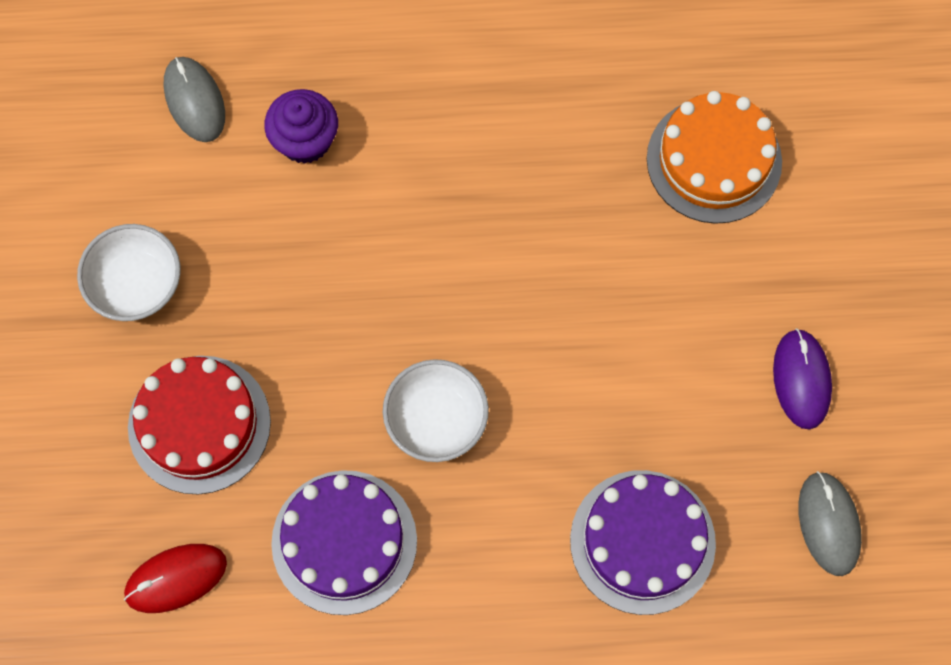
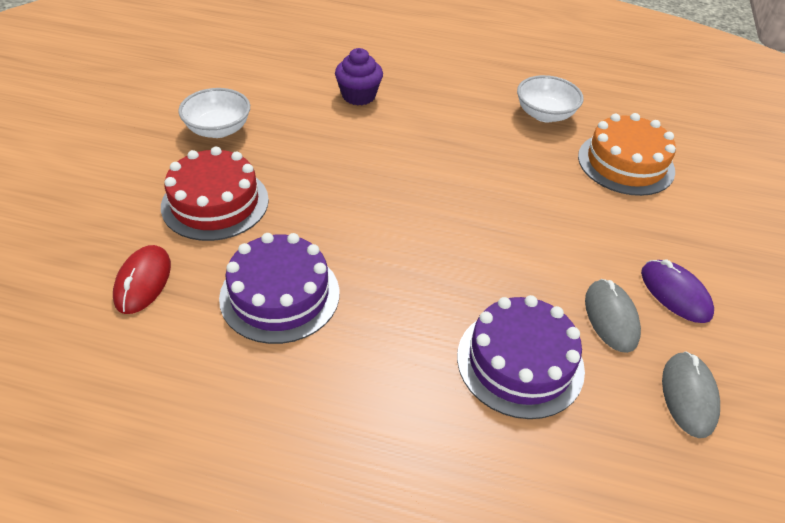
camera: 15 degrees right, 25 degrees down
(176, 578) = (143, 281): red mouse -> red mouse turned 75 degrees counterclockwise
(194, 101) = (302, 67): grey mouse -> grey mouse (611, 317)
(436, 420) = (382, 243): white bowl -> white bowl (545, 114)
(801, 380) = (675, 293): purple mouse -> purple mouse turned 45 degrees counterclockwise

